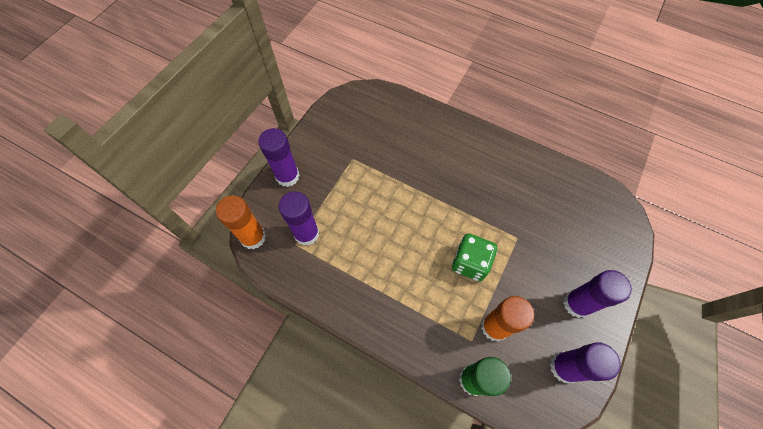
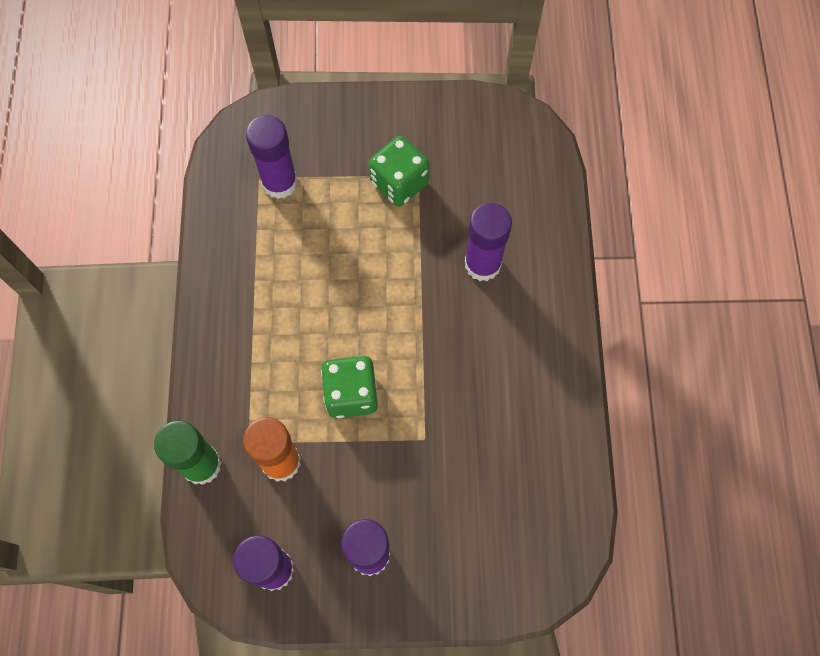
camera: 60 degrees right, 5 degrees up
(253, 237) = (241, 129): orange glue stick -> none
(287, 176) = (344, 115): purple glue stick -> purple glue stick (482, 264)
(351, 170) = (399, 183): none -> green dice

